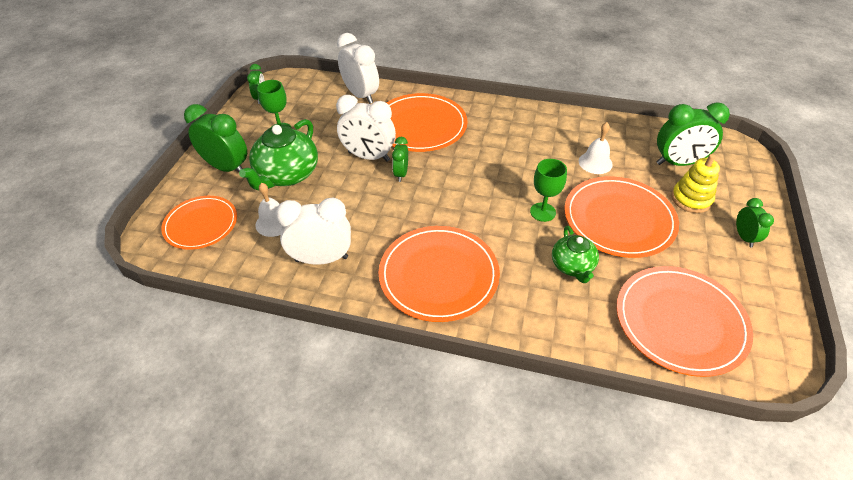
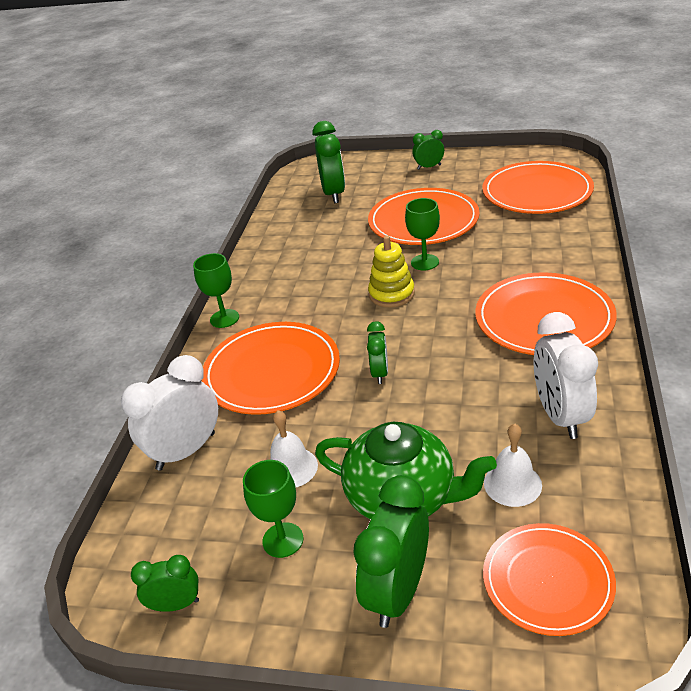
camera: 90 degrees left, 10 degrees down
(369, 156) = (346, 411): white clock -> none
(401, 174) = (380, 373): green clock -> green clock turned 90 degrees counterclockwise
(486, 104) = (224, 318): none -> green goblet
(572, 266) = (495, 241): green teapot -> none
(595, 162) = (338, 236): white bell -> white bell (291, 467)
(691, 199) = (386, 188): yellow stacking toy -> yellow stacking toy (391, 294)

